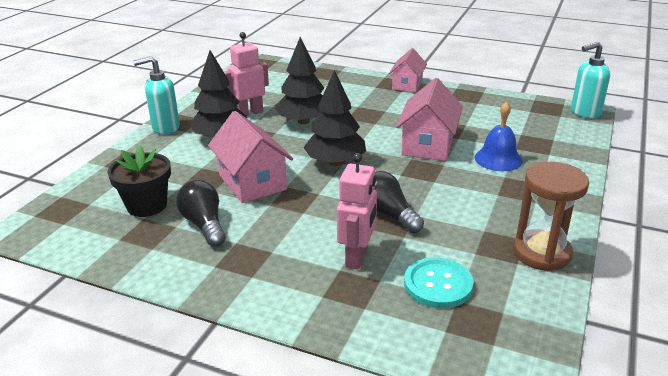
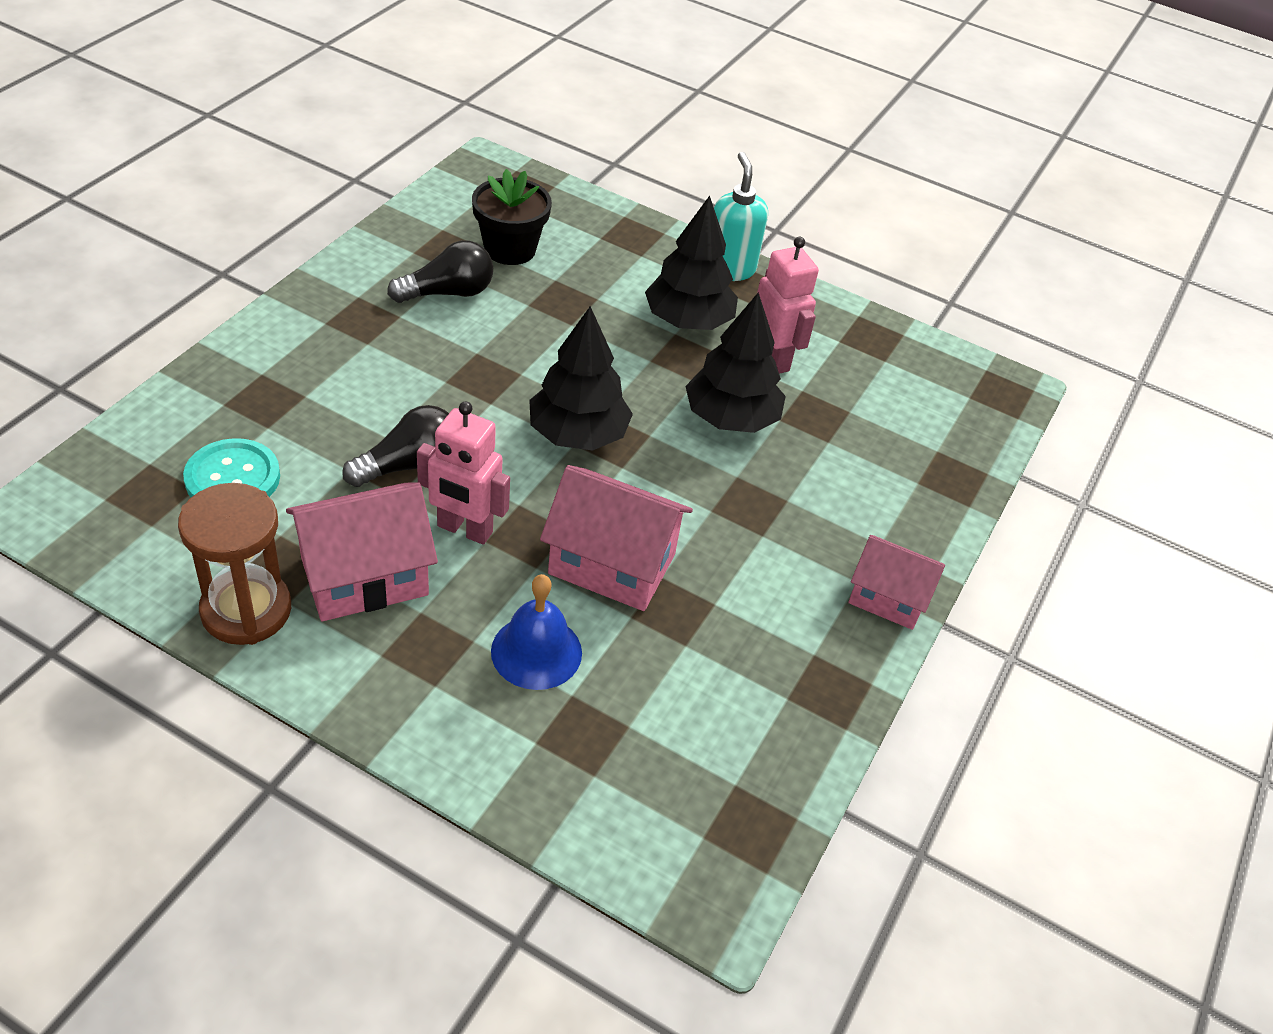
camera: 90 degrees right, 15 degrees up
(252, 182) = (541, 342): pink house -> pink house (364, 576)
(357, 257) = (322, 415): pink robot -> pink robot (464, 530)
(585, 112) = (713, 898): turquoise soap dispenser -> none

